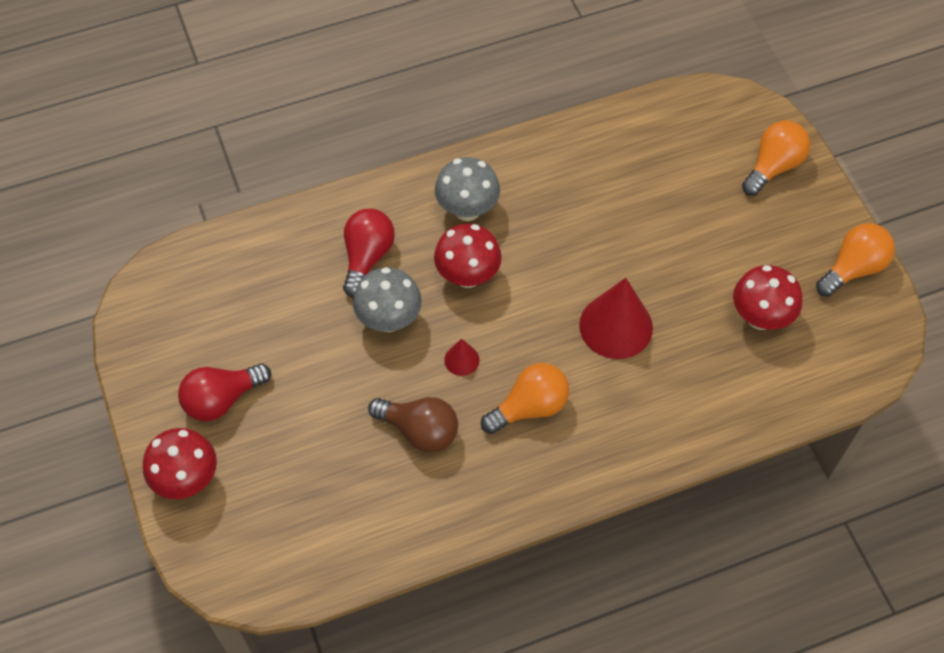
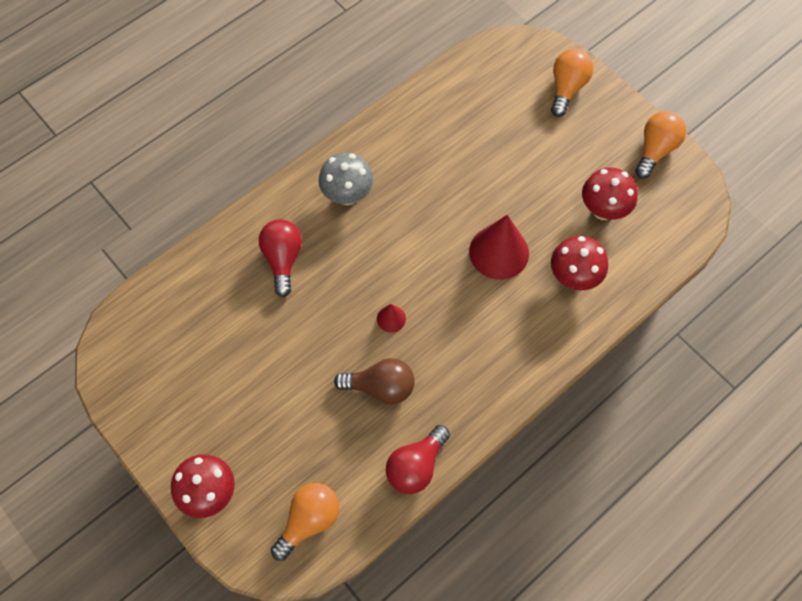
camera: 20 degrees left, 5 degrees up
(222, 399) = (211, 416): red light bulb -> red light bulb (416, 466)
(389, 320) = (321, 305): grey mushroom -> none
(467, 276) = (369, 249): red mushroom -> red mushroom (573, 277)
(529, 407) = (458, 339): orange light bulb -> orange light bulb (309, 521)

